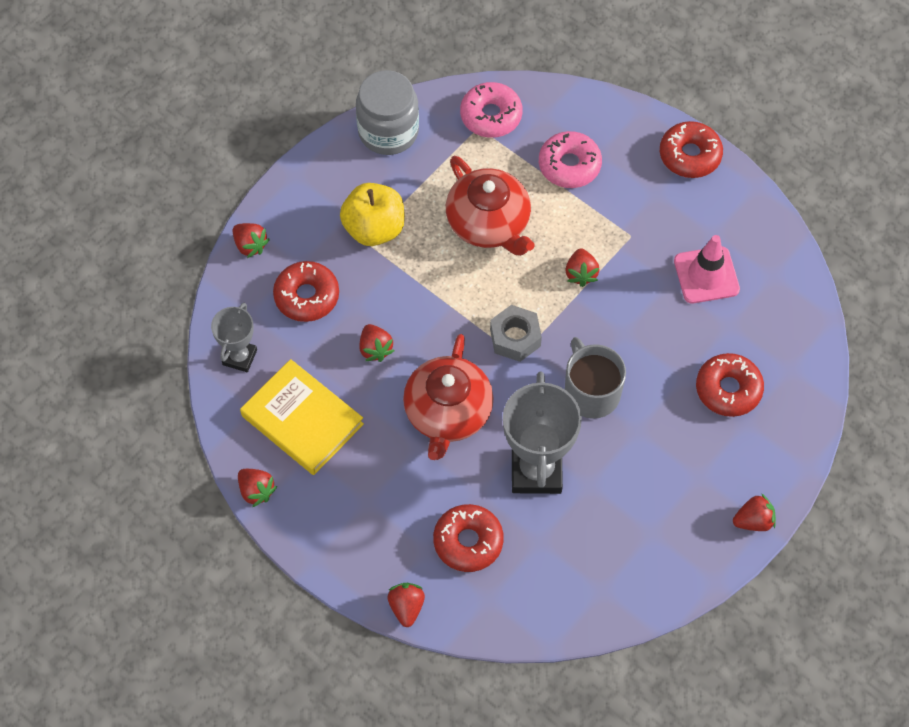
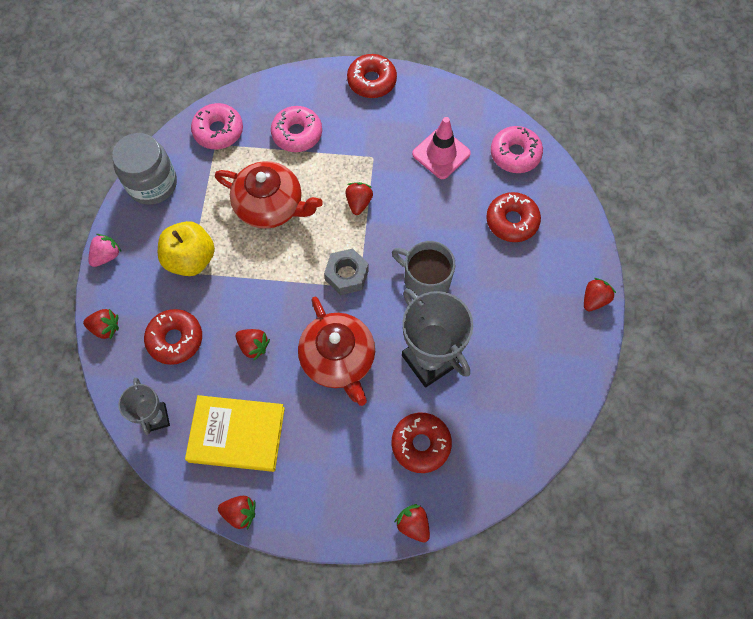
camera: 35 degrees left, 5 degrees up
(297, 177) = (107, 256): none -> pink strawberry
(581, 274) = (359, 203): red strawberry -> red strawberry turned 135 degrees counterclockwise
(787, 323) = (515, 154): none -> pink donut

